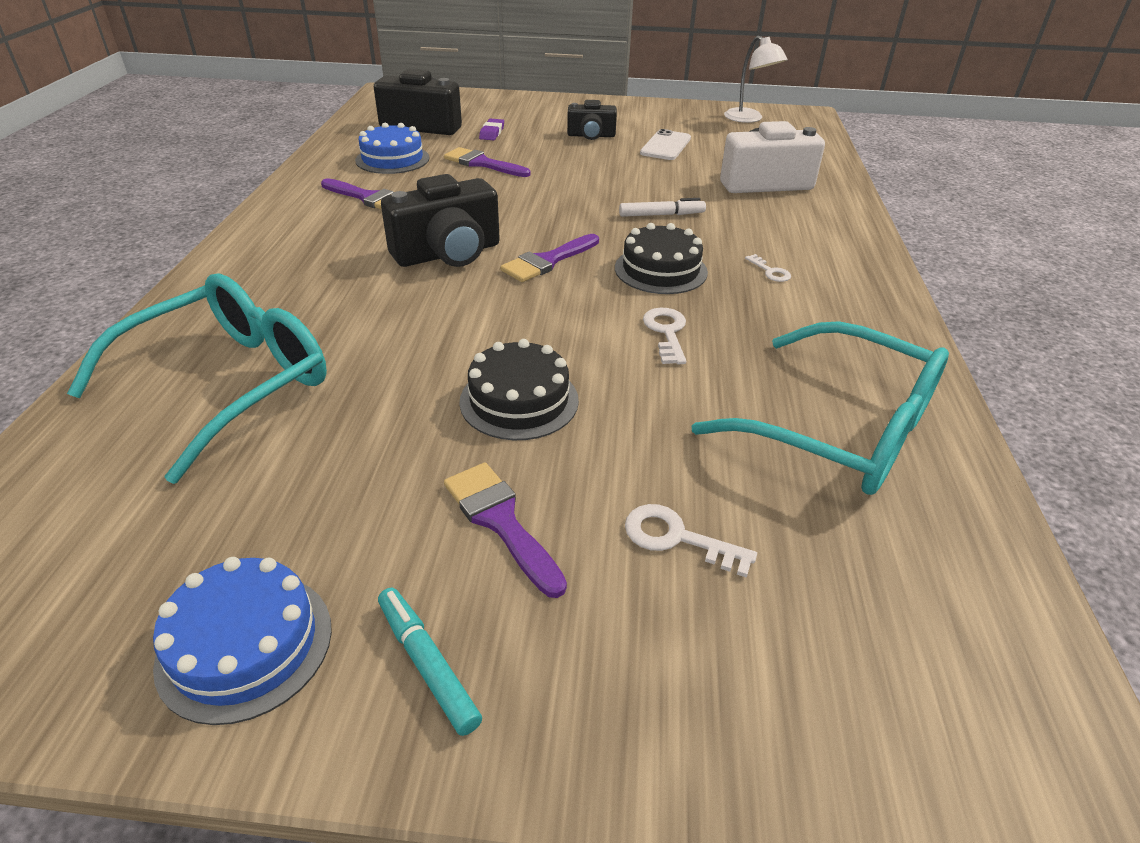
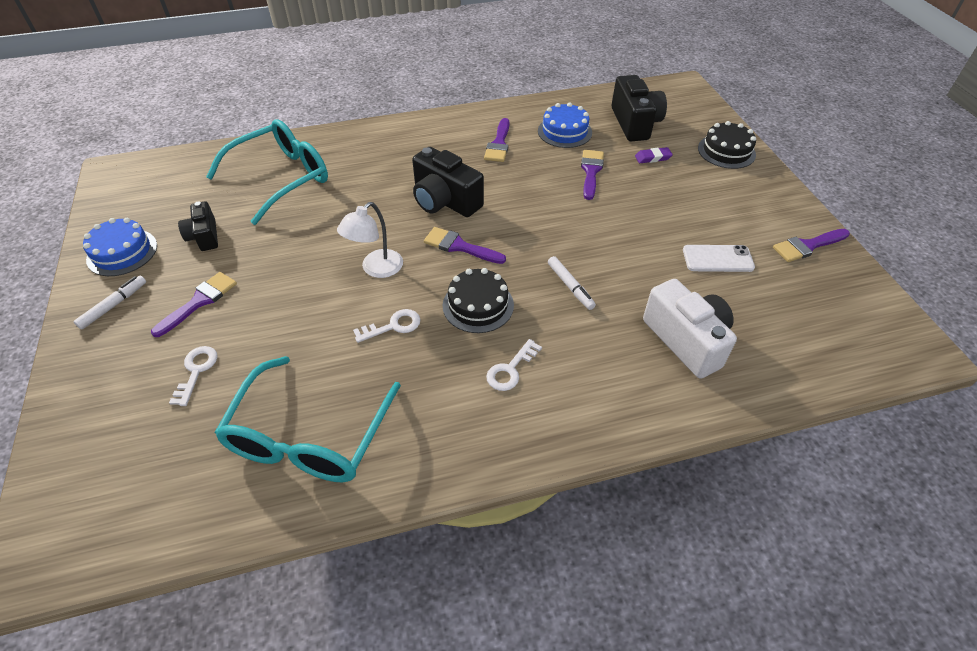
camera: 70 degrees right, 10 degrees up
(229, 383) = (282, 178): turquoise glasses -> turquoise glasses turned 60 degrees counterclockwise
(427, 664) = (114, 305): turquoise marker -> white marker
(519, 400) = (297, 279): black cake -> black cake (726, 151)
(591, 136) = (698, 209): black camera -> black camera (204, 236)
(672, 113) = (807, 246): none -> purple brush
(749, 119) = (852, 304): white lamp -> white lamp (376, 269)
(770, 271) = (510, 369): white key -> white key, size x1.52

